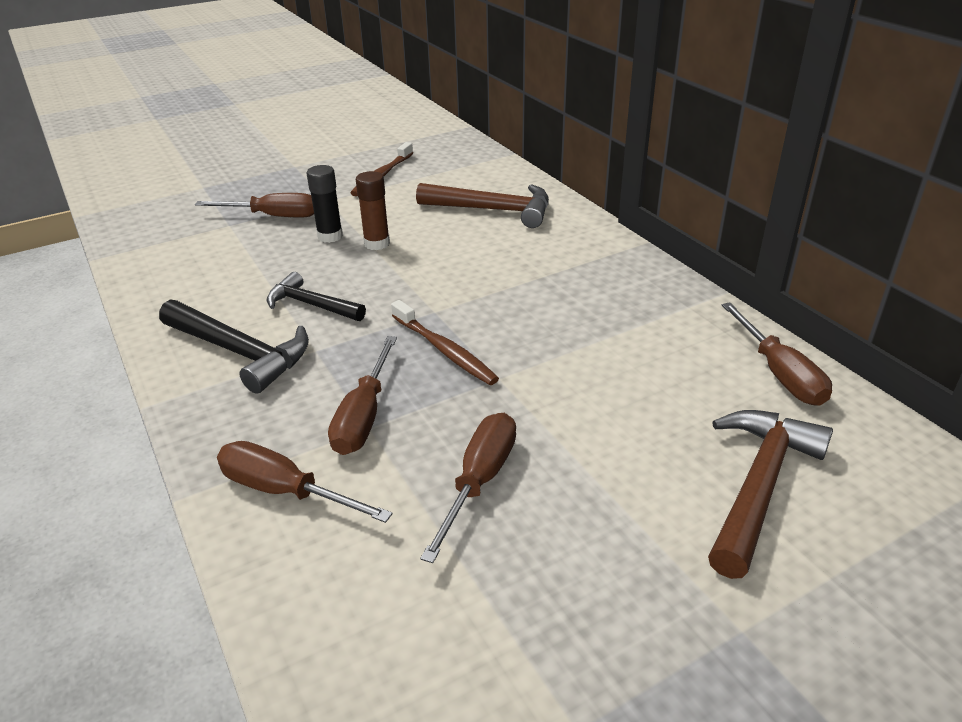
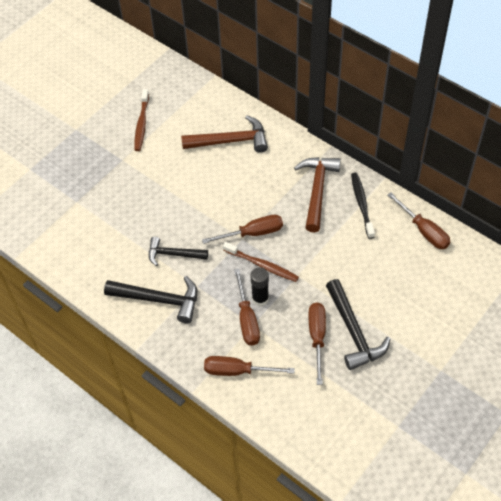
camera: 20 degrees left, 20 degrees up
(273, 216) = (98, 185): brown screwdriver -> brown screwdriver (252, 233)
(330, 236) = (146, 194): black glue stick -> black glue stick (260, 299)
(377, 244) = (178, 193): brown glue stick -> none
(561, 492) = (353, 331): none -> black hammer
(669, 314) = (362, 204): none -> black toothbrush
(758, 486) = (430, 301): brown hammer -> brown hammer (317, 191)

